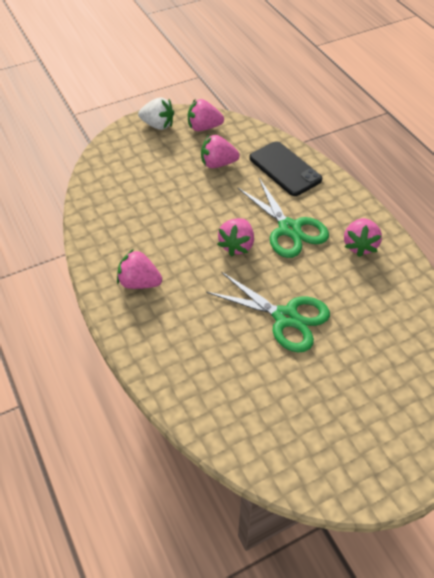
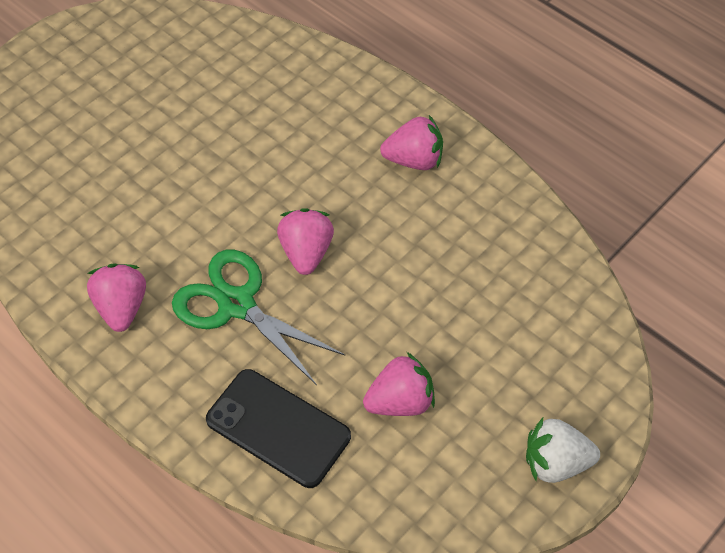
camera: 160 degrees right, 5 degrees up
(204, 127) = (466, 486): pink strawberry -> none
(285, 317) = (205, 170): green scissors -> none

